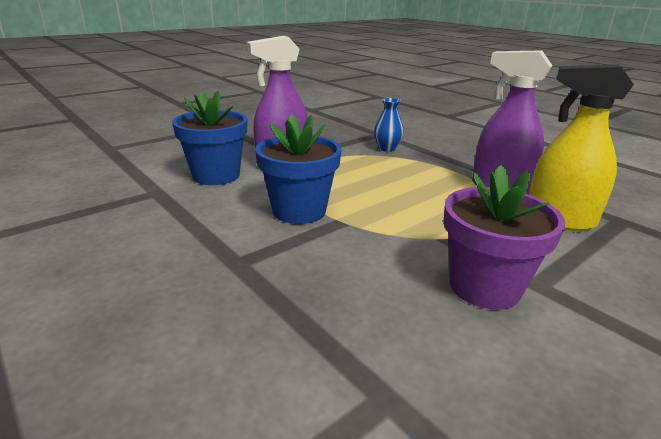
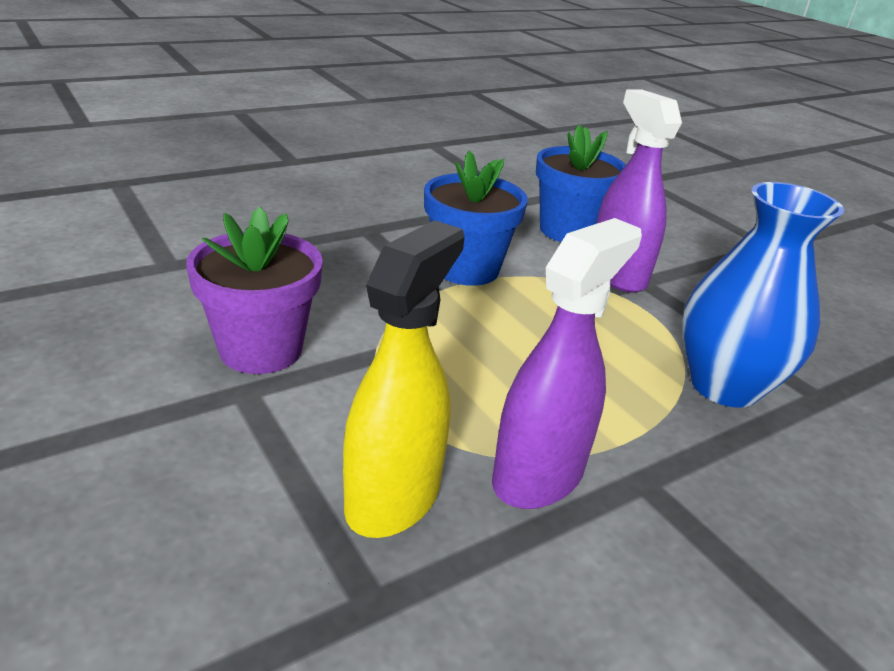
camera: 95 degrees right, 5 degrees up
(387, 149) = (724, 386): blue vase -> blue vase, size x2.02

